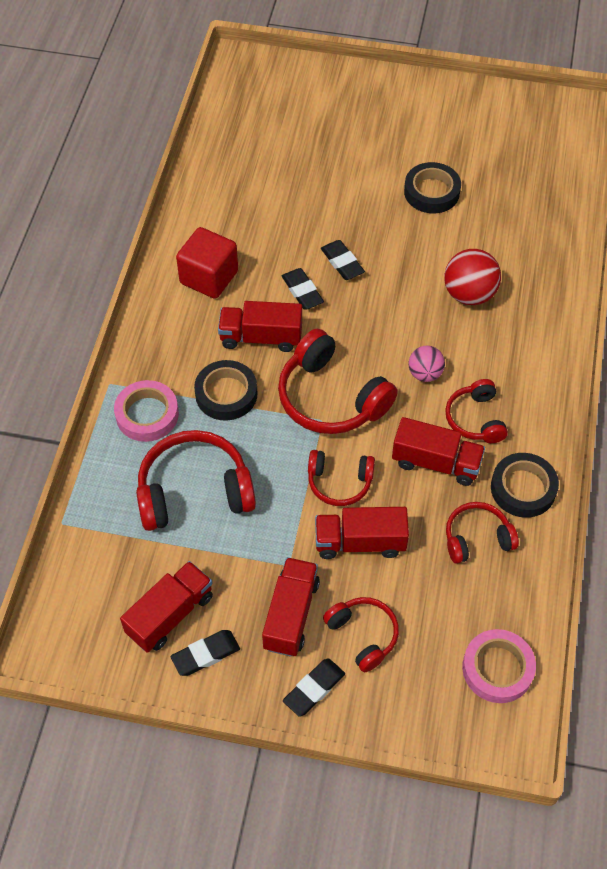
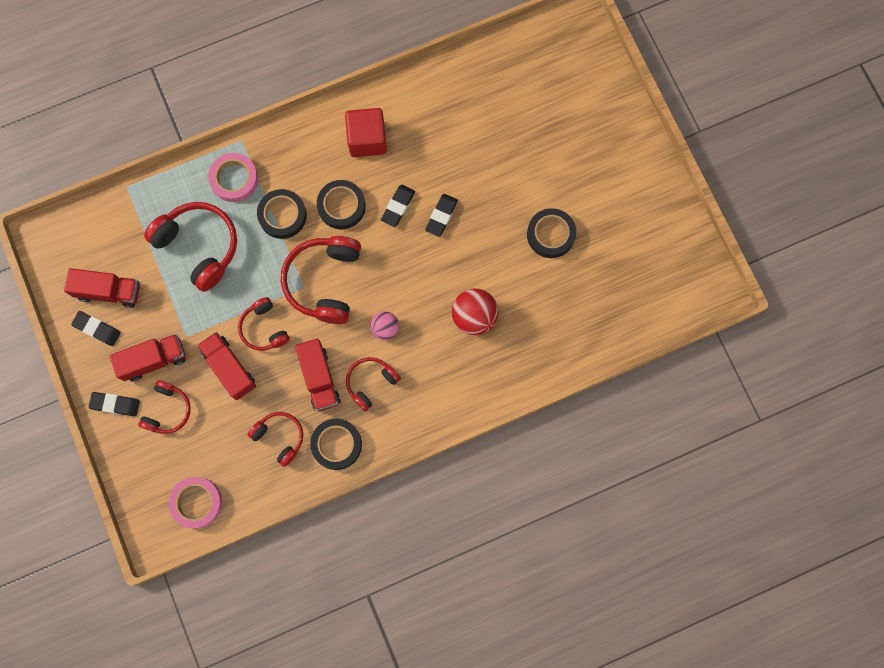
camera: 55 degrees right, 20 degrees up
(261, 337) = (341, 206): red truck -> black tape

